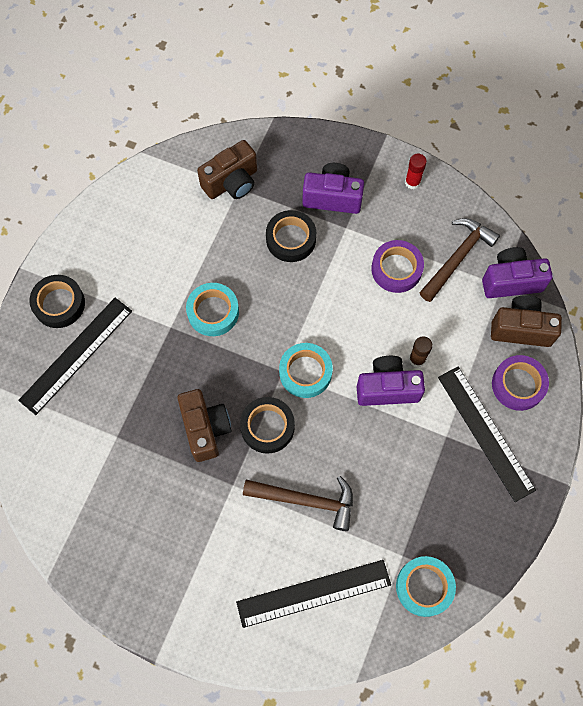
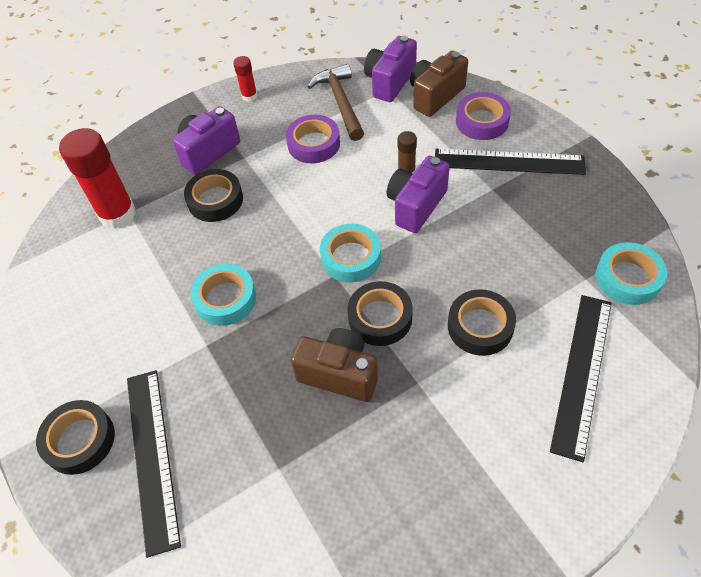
camera: 50 degrees left, 15 degrees down
(232, 182) = (117, 214): brown camera -> red glue stick
(306, 501) = (480, 326): brown hammer -> black tape

